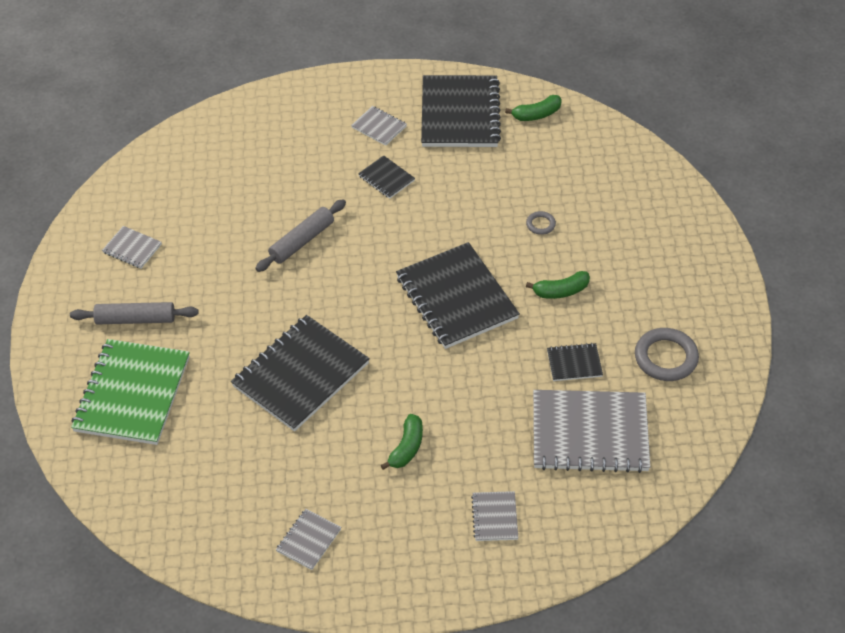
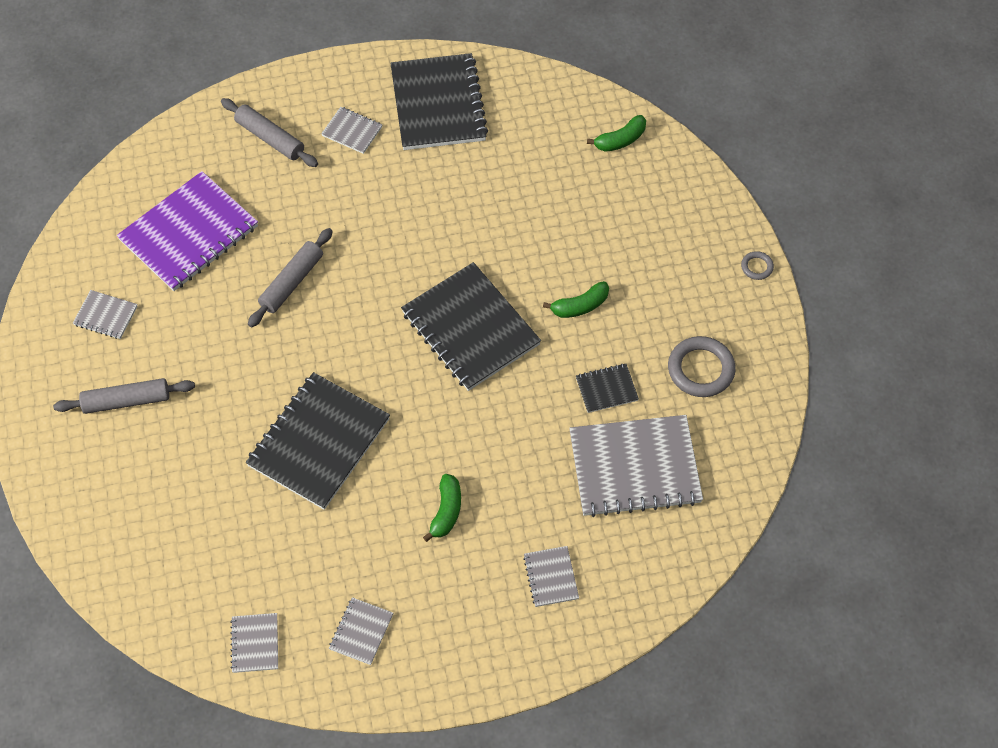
camera: 10 degrees left, 10 degrees up
(132, 394) = (140, 490): green notebook -> none
(209, 537) = (255, 643): none -> grey notebook
(219, 192) = (189, 233): none -> purple notebook
(305, 125) = (270, 138): none -> grey rolling pin
(386, 178) = (371, 194): black notebook -> none
(536, 114) = (522, 95): green banana -> green banana (620, 140)
(540, 224) = (546, 229): grey ring -> grey ring (757, 267)

